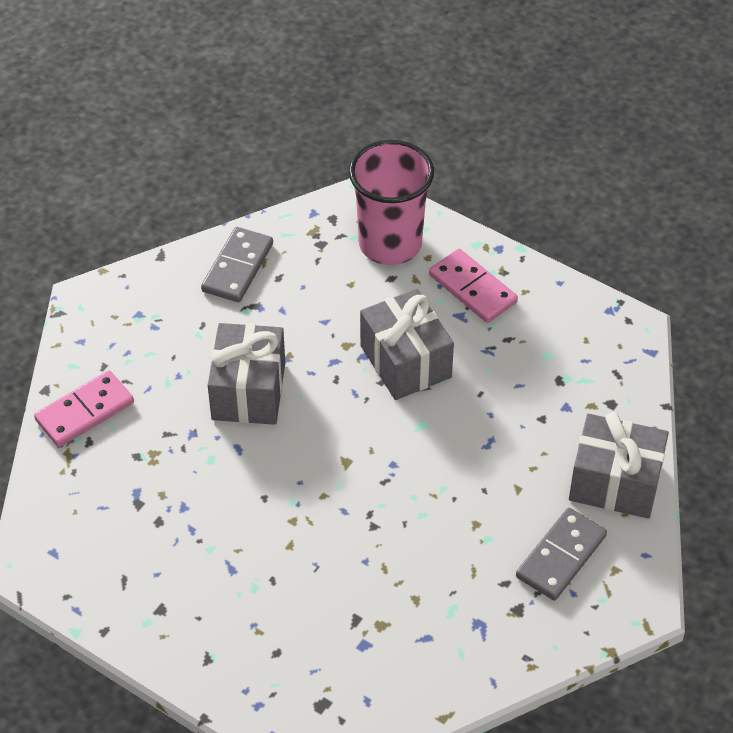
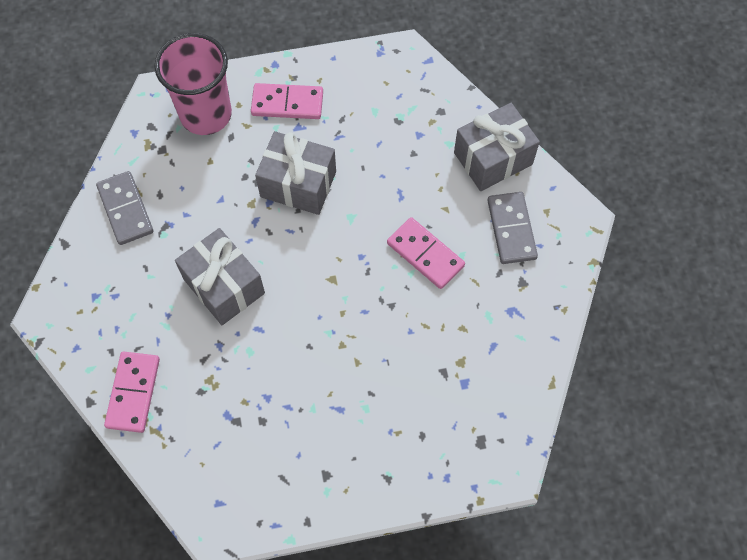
camera: 45 degrees left, 15 degrees up
(453, 510) = (425, 254): none -> pink domino

